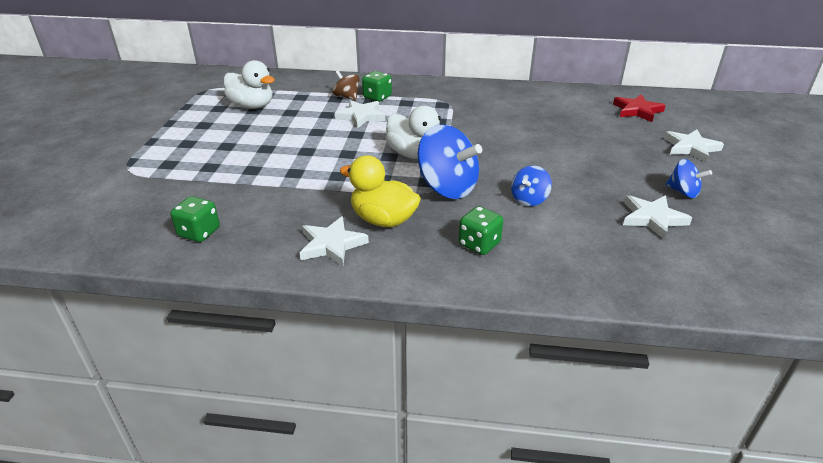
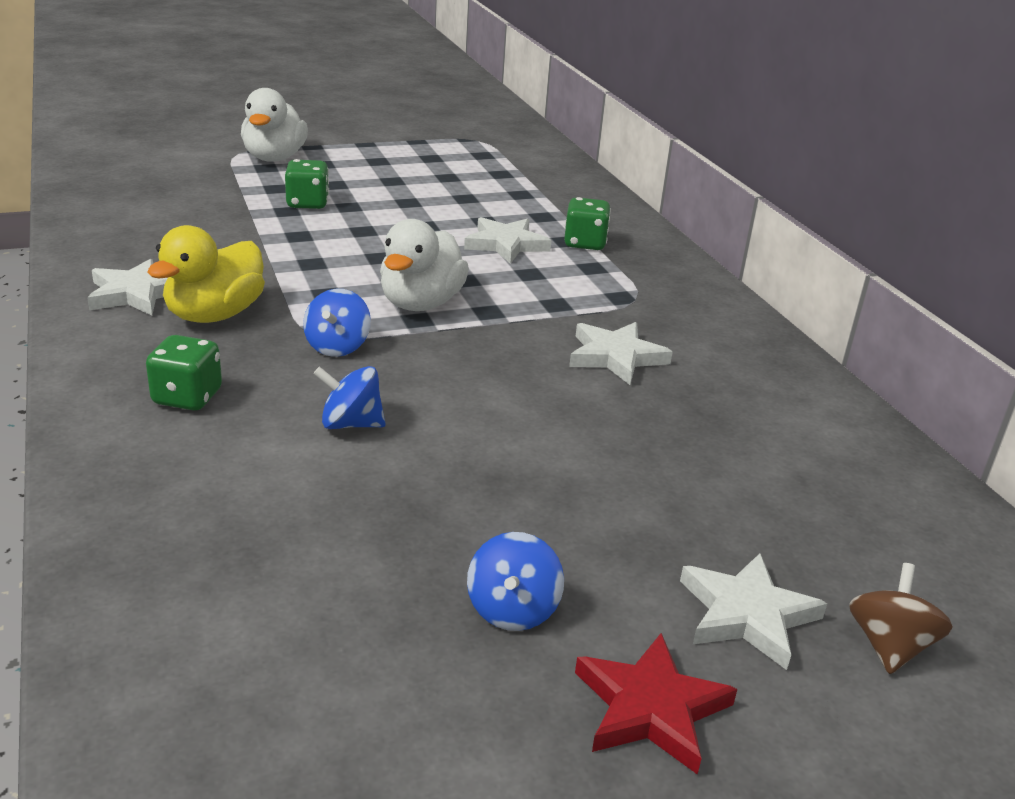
camera: 60 degrees right, 5 degrees down
(199, 233) = (126, 217): green dice -> green dice (307, 203)
(252, 106) = (459, 173): white duck -> white duck (274, 158)
(347, 97) = (559, 223): brown spinning top -> brown spinning top (889, 646)
(383, 220) = (215, 315): yellow duck -> yellow duck turned 150 degrees counterclockwise
(447, 187) = (337, 346): blue spinning top -> blue spinning top, size x0.53
(637, 111) = (863, 518): red star -> red star (650, 708)
(652, 218) = (371, 571): white star -> white star (616, 357)

